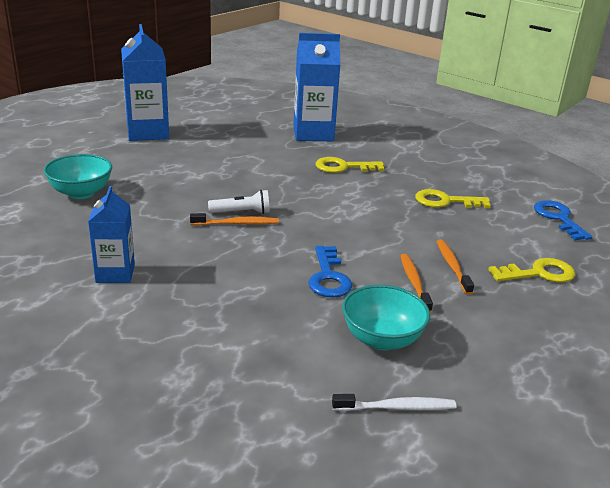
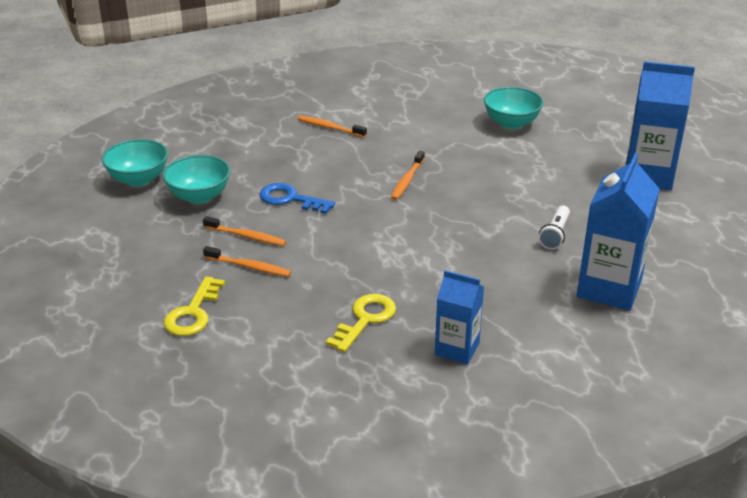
camera: 120 degrees right, 5 degrees up
(115, 273) = (369, 119): blue carton -> blue carton (457, 349)
(154, 295) = (330, 128): none -> orange toothbrush
(242, 212) = (426, 187): white flashlight -> white flashlight (555, 235)
(343, 167) = (494, 278): yellow key -> none
(396, 407) = (138, 179): white toothbrush -> turquoise bowl
(558, 218) = (266, 391): blue key -> none

